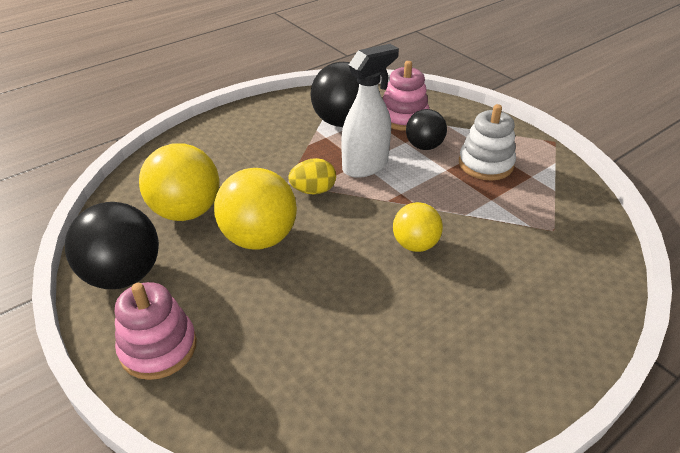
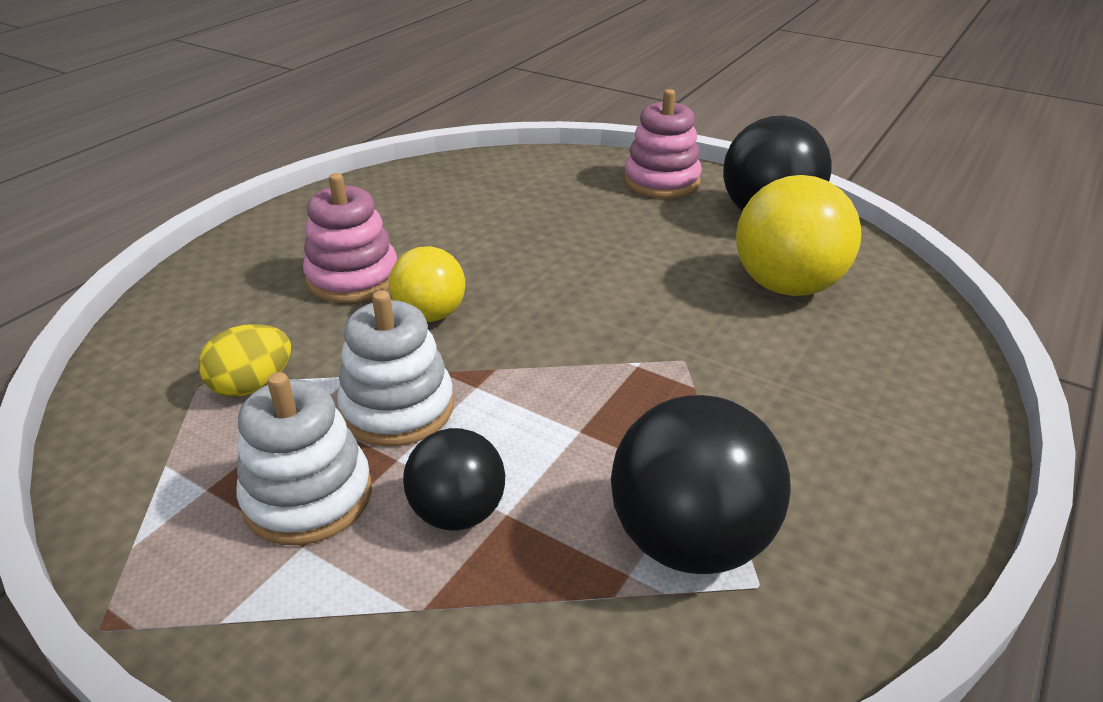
camera: 160 degrees right, 5 degrees down
(259, 238) = (653, 278): yellow ball -> none
(313, 190) = (630, 356): yellow egg -> yellow egg (252, 385)
(365, 166) = (566, 426): white spray bottle -> none
(403, 117) = (539, 606): pink stacking toy -> pink stacking toy (353, 278)
(443, 191) = (398, 408): none -> white stacking toy

